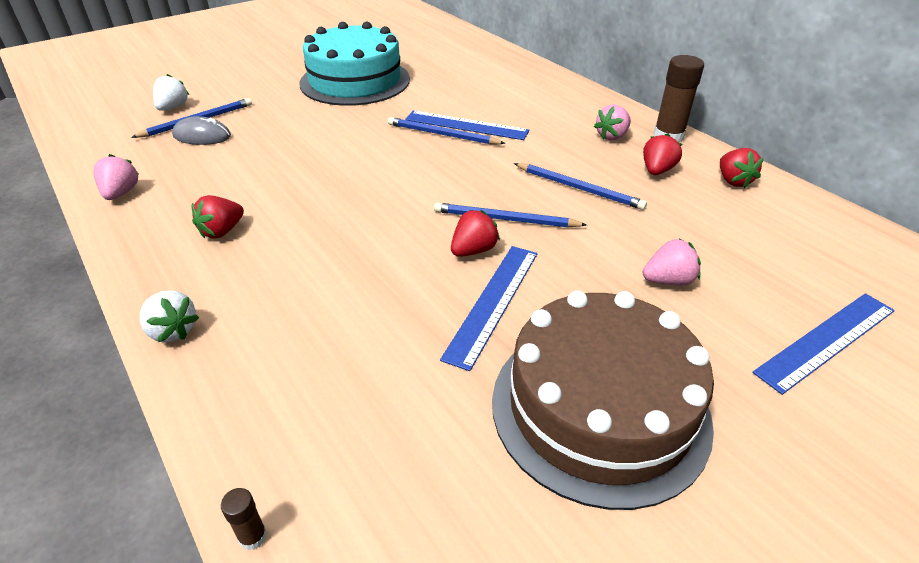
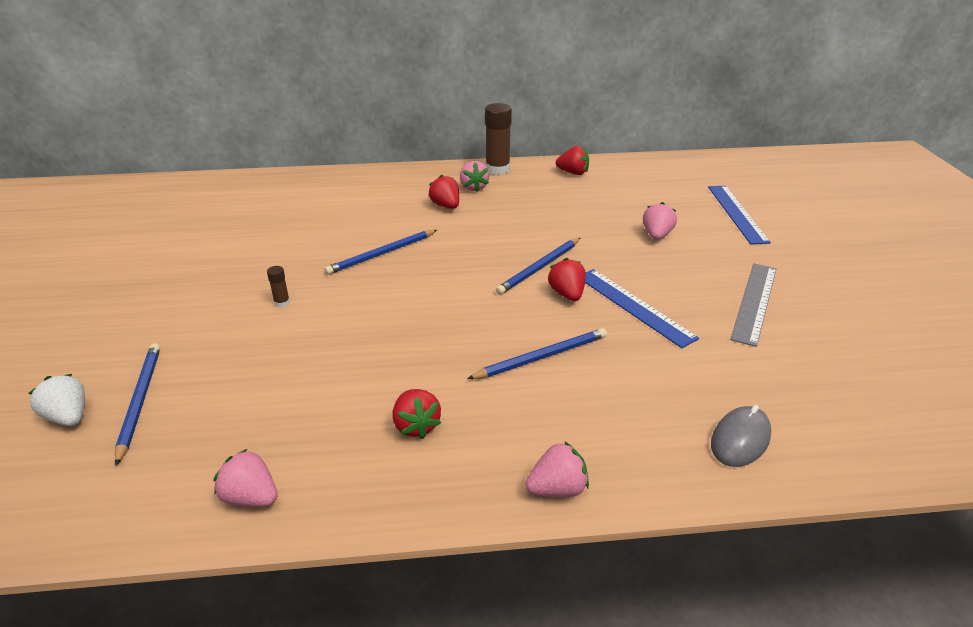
camera: 60 degrees left, 5 degrees down
(172, 331) = (557, 489): white strawberry -> pink strawberry
(202, 136) = (186, 404): grey mouse -> grey mouse (740, 439)
(253, 536) = (811, 480): brown glue stick -> brown glue stick (282, 303)
(355, 81) = (205, 268): turquoise cake -> none
(466, 125) = (380, 238): blue ruler -> none
(579, 188) = (528, 225): blue pencil -> blue pencil (542, 357)
(599, 408) = (754, 302): brown cake -> grey ruler
(657, 170) = (535, 190): red strawberry -> red strawberry (446, 206)

